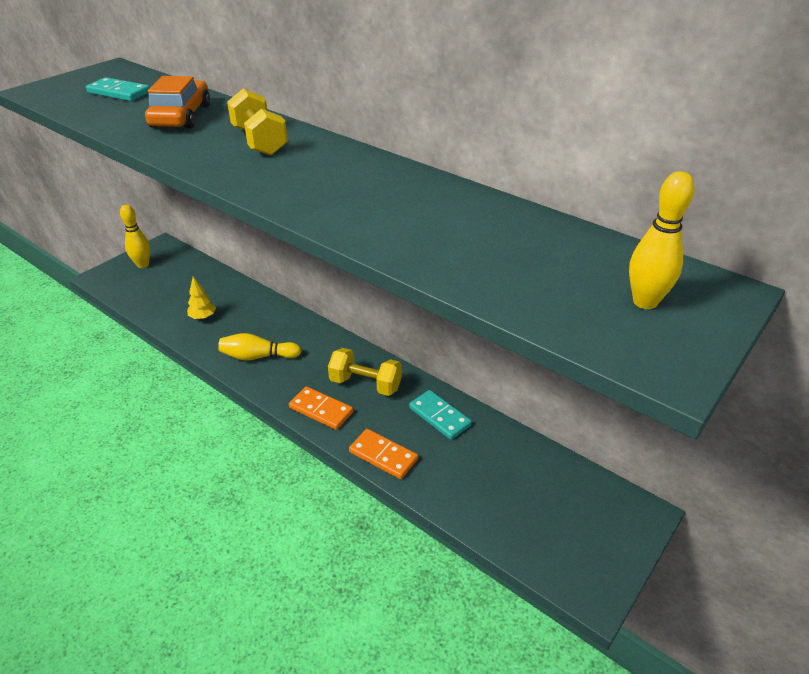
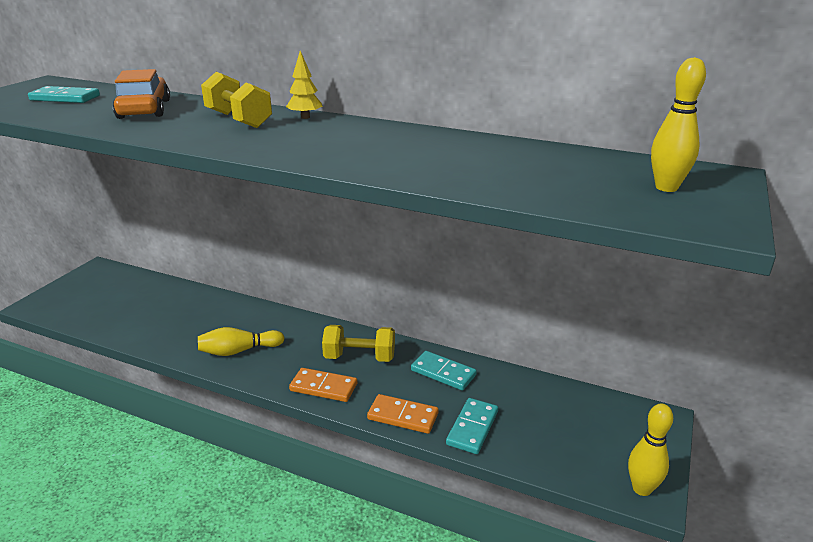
camera: 15 degrees left, 10 degrees down
(143, 265) = (81, 288): yellow bowling pin -> yellow bowling pin (641, 488)
(203, 317) = (166, 325): yellow tree -> yellow tree (305, 117)
(445, 482) = (472, 428): none -> turquoise domino

